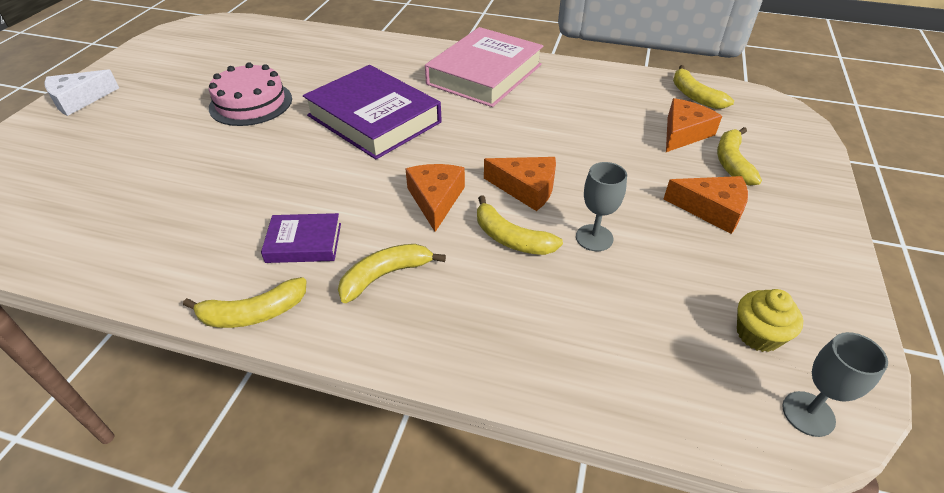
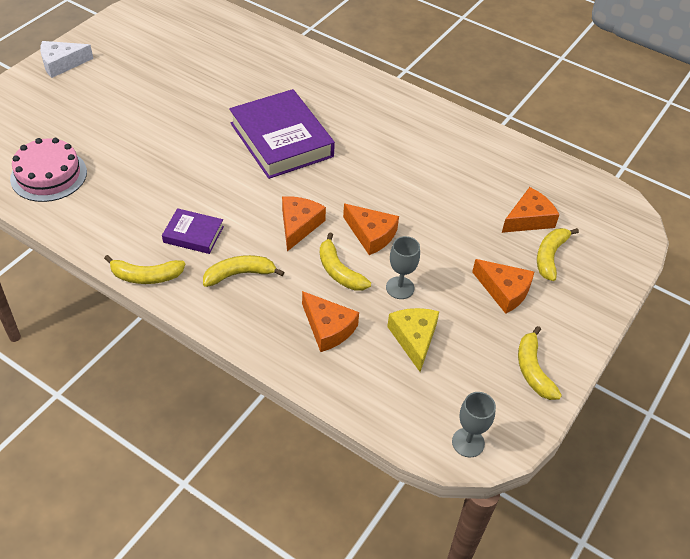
camera: 15 degrees right, 5 degrees up
(251, 103) = (190, 99): pink cake -> pink cake (49, 175)
(485, 74) = (392, 116): pink book -> none
(534, 311) = (328, 328): none -> orange cheese
(649, 293) = (414, 339): none -> yellow cheese
(694, 96) = (564, 185): yellow banana -> yellow banana (533, 370)
(758, 334) = (471, 387): yellow cupcake -> none

